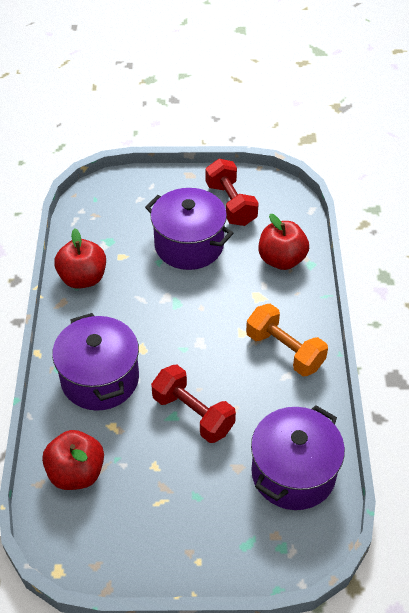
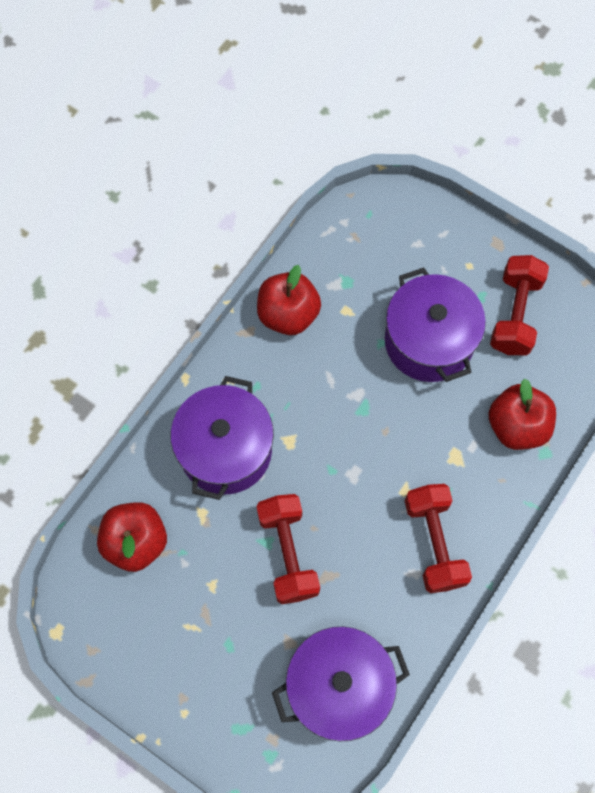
camera: 35 degrees right, 20 degrees up
(284, 351) = (434, 542): orange dumbbell -> red dumbbell

